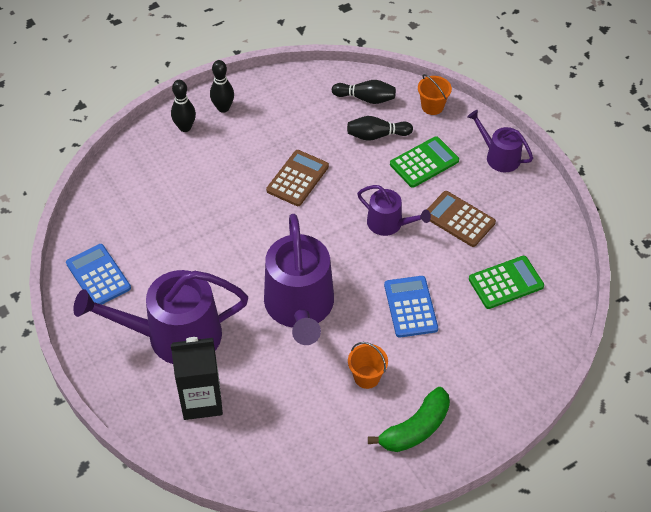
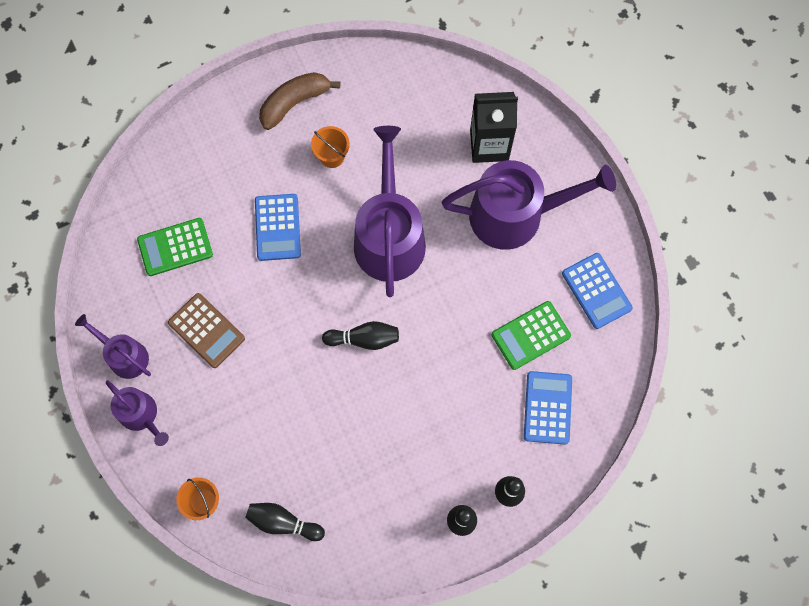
camera: 175 degrees left, 20 degrees up
(149, 185) = (547, 407): none -> blue calculator
(297, 178) = (378, 403): brown calculator -> none
(377, 135) = (278, 460): black bowling pin -> black bowling pin (364, 339)
(389, 223) = (283, 331): purple watering can -> purple watering can (124, 356)
(415, 428) = (294, 103): green banana -> brown banana
(424, 162) = (229, 414): green calculator -> green calculator (531, 335)

